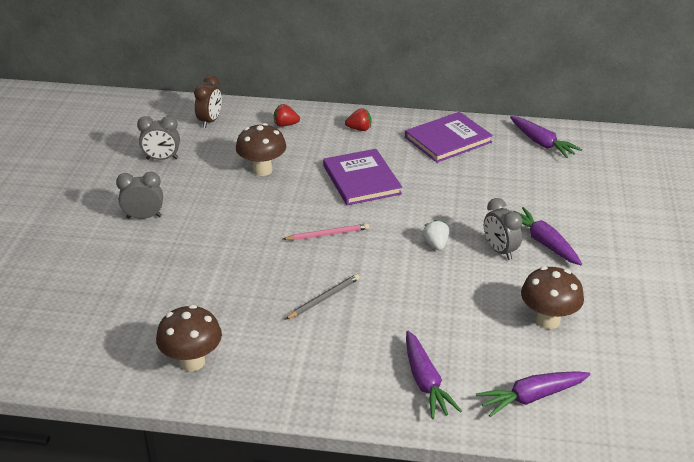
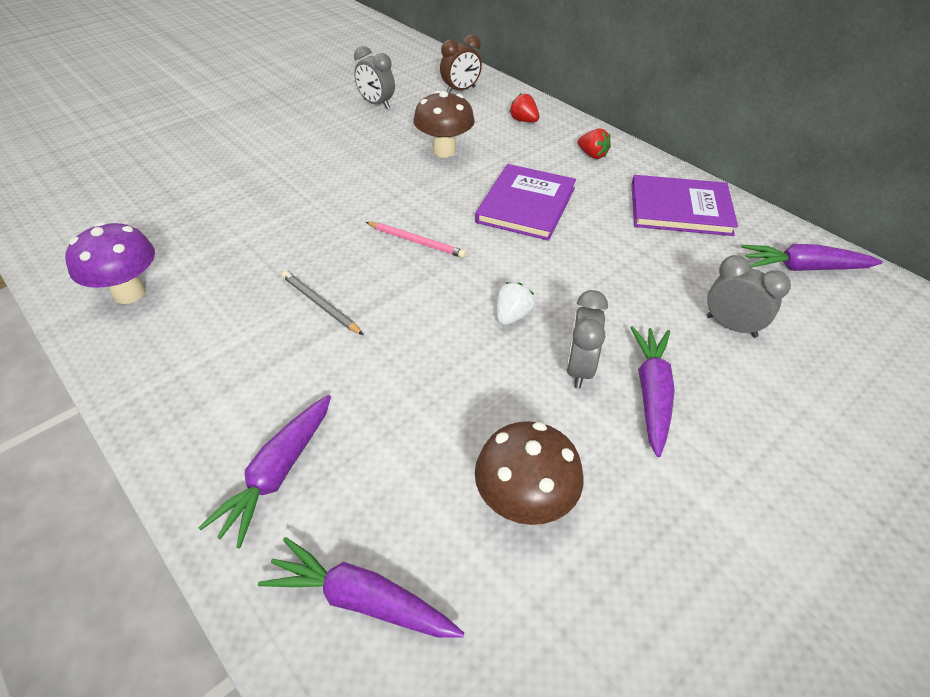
camera: 40 degrees right, 10 degrees up
(144, 217) = (291, 144): grey clock -> grey clock (731, 326)
(192, 362) = (129, 293): brown mushroom -> purple mushroom
(324, 298) = (320, 304): grey pencil -> grey pencil turned 135 degrees counterclockwise
(541, 143) = (803, 268): purple carrot -> purple carrot turned 90 degrees clockwise

